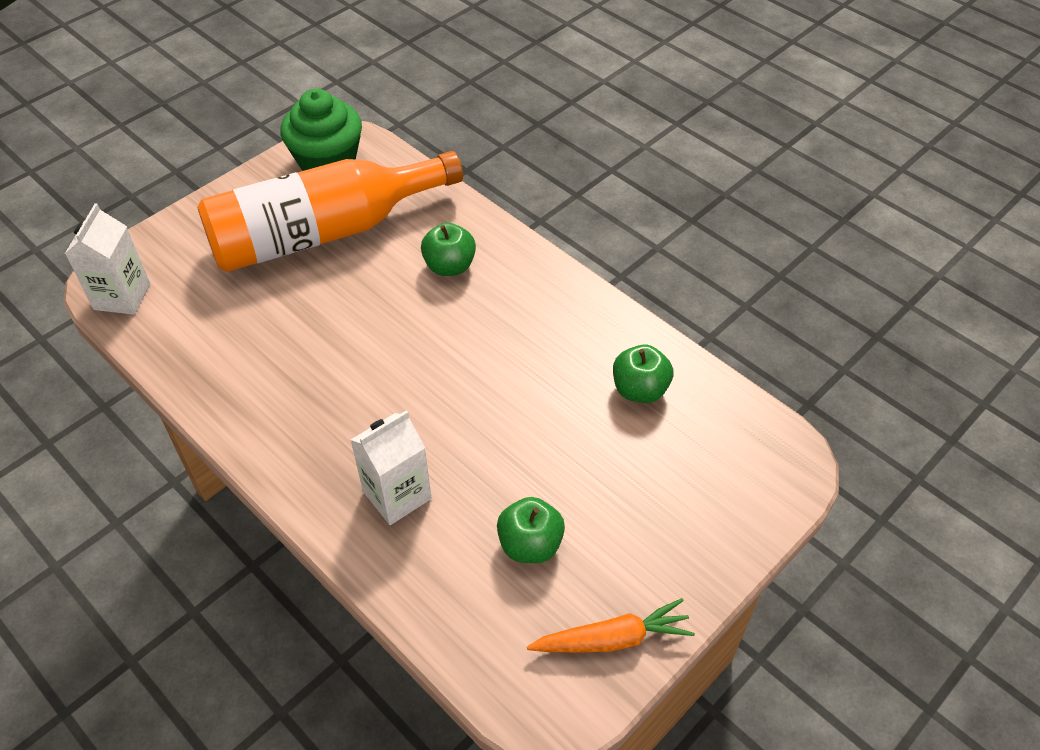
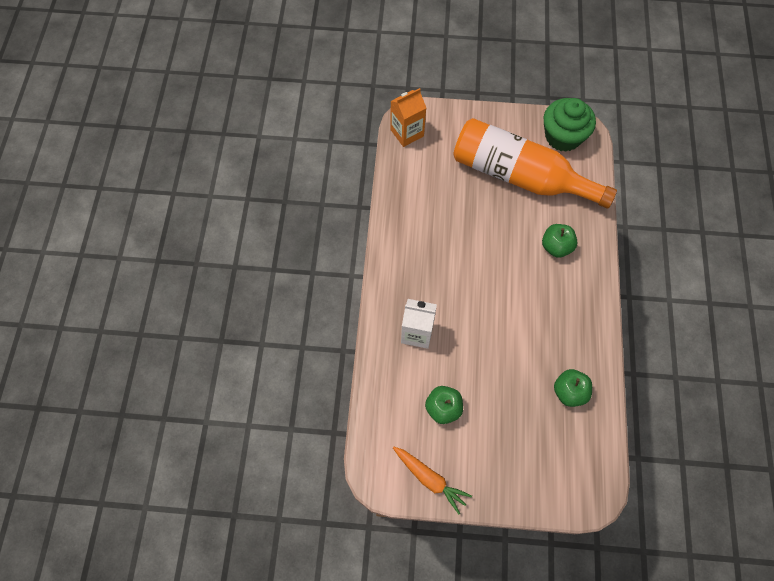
camera: 50 degrees right, 15 degrees up
(122, 296) = (407, 133): white carton -> orange carton

